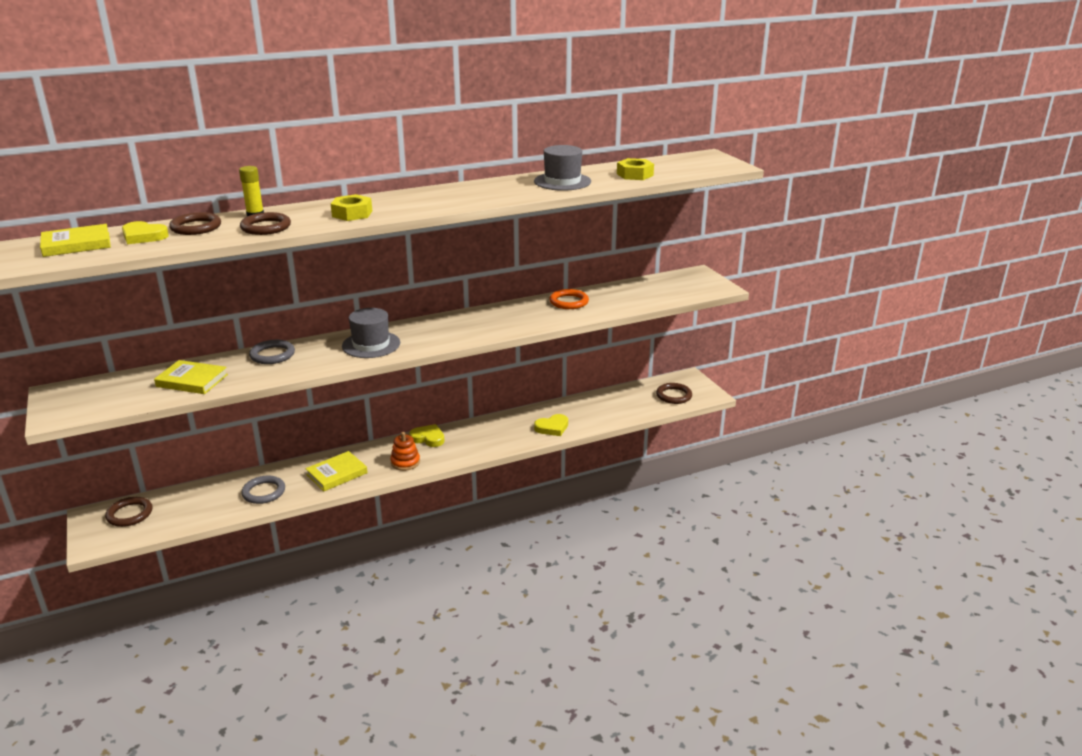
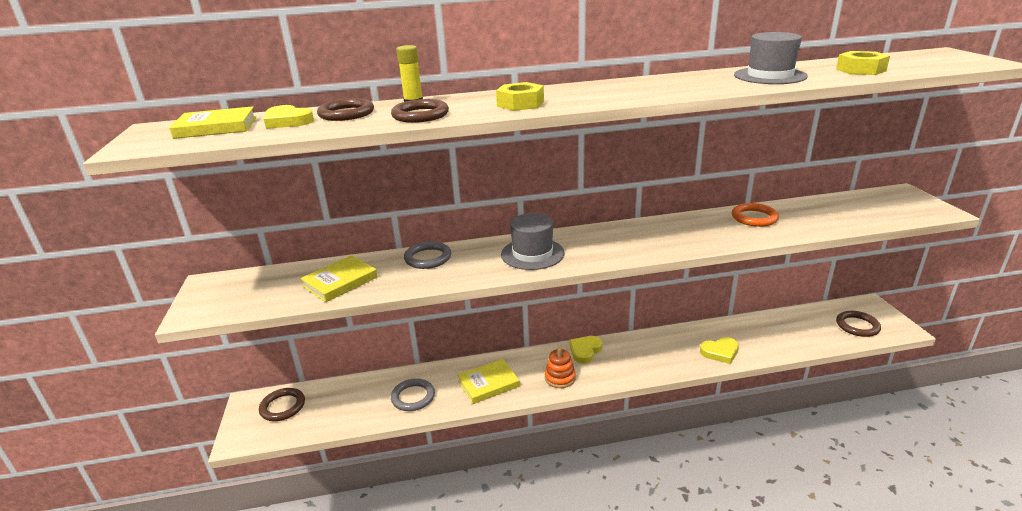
camera: 15 degrees right, 0 degrees up
(192, 380) = (340, 282): yellow book -> yellow book turned 75 degrees counterclockwise
(428, 438) = (585, 351): yellow heart -> yellow heart turned 90 degrees counterclockwise

